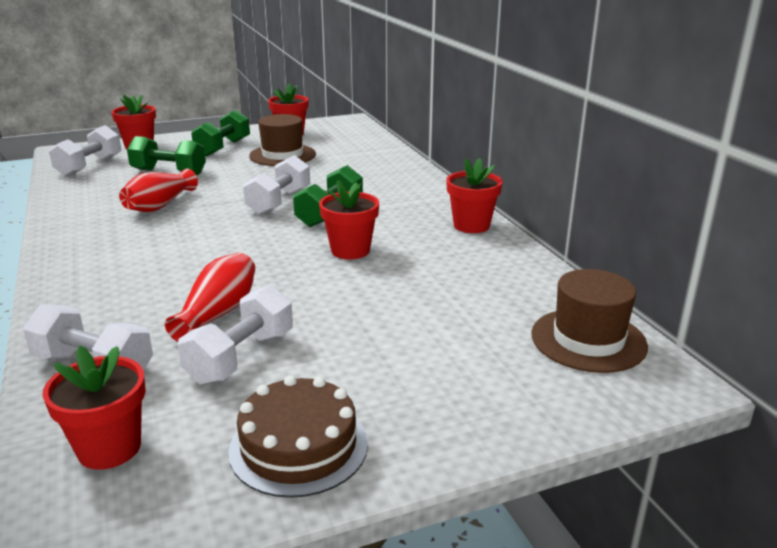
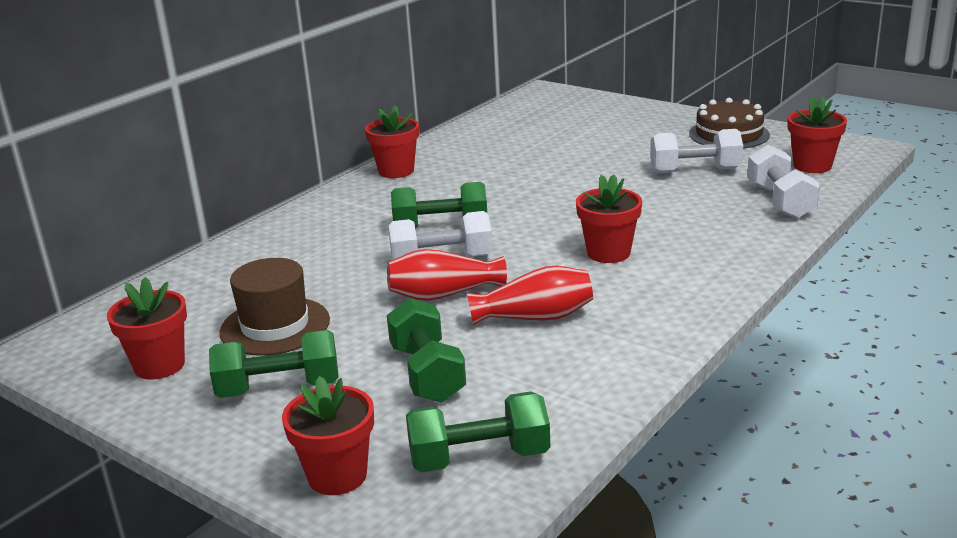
camera: 120 degrees left, 0 degrees up
(89, 166) = (479, 458): white dumbbell -> green dumbbell
(218, 313) = (666, 196): red vase -> red vase (443, 294)
(350, 250) = (506, 193): red flower pot -> red flower pot (608, 253)
(588, 340) = (530, 109): brown hat -> none

